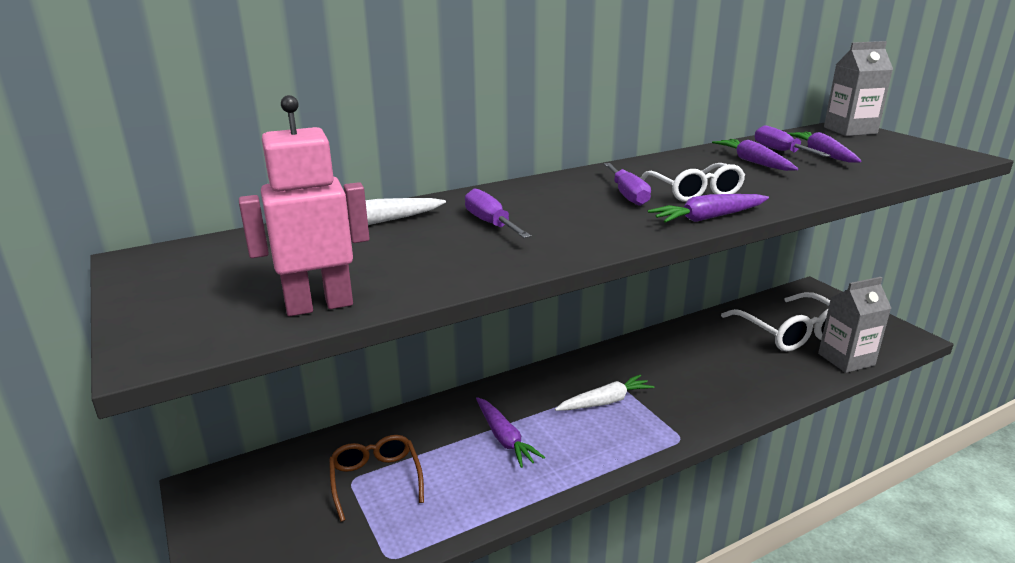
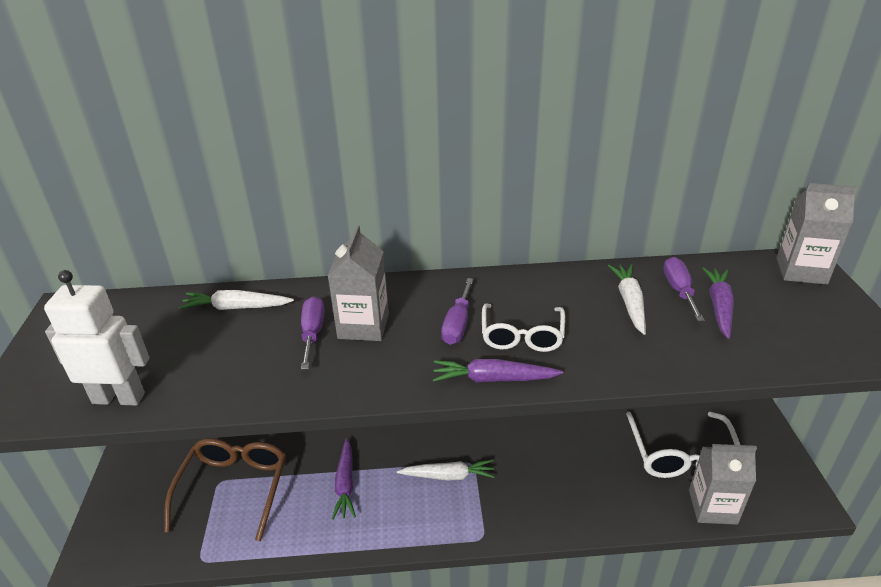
camera: 25 degrees right, 10 degrees up
(319, 305) = (119, 398): pink robot -> white robot
(376, 480) = (234, 488): brown glasses -> brown glasses, size x1.54
(537, 211) = (363, 326): none -> grey carton
(753, 162) = (629, 302): purple carrot -> white carrot

